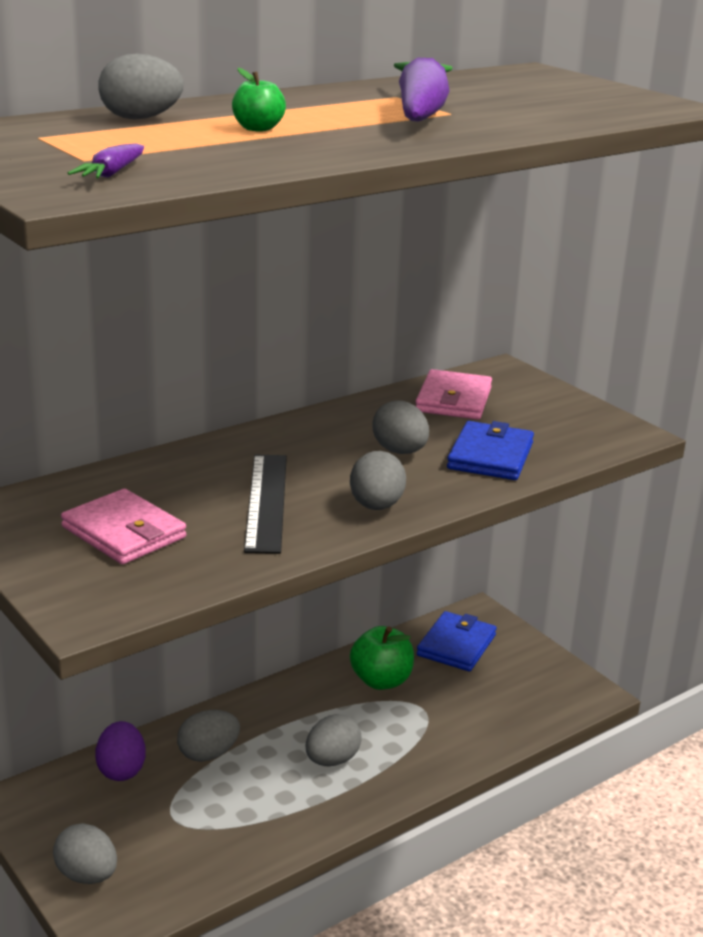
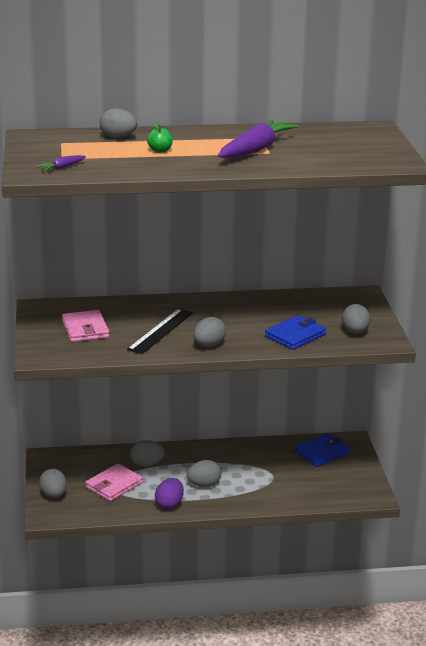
camera: 30 degrees right, 0 degrees up
(121, 770) = (101, 459): purple egg -> purple egg (169, 504)
(381, 680) = (263, 457): green apple -> none
(400, 451) = (251, 323): grey egg -> grey egg (355, 332)
(453, 400) = (313, 304): pink wallet -> pink wallet (114, 485)

